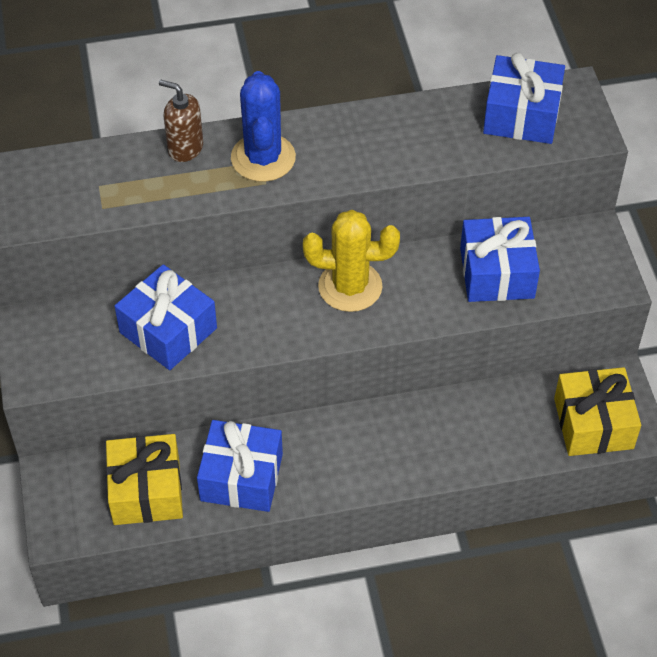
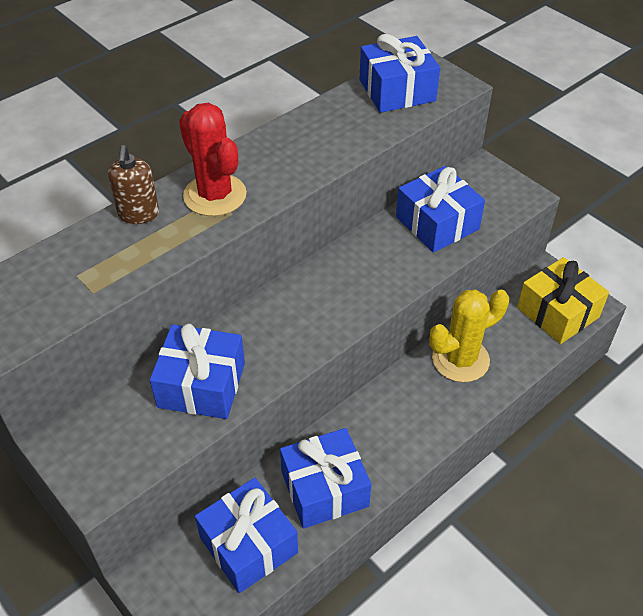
camera: 30 degrees left, 5 degrees down
(146, 491) = (248, 545): yellow gift -> blue gift
(185, 148) = (138, 214): brown soap dispenser -> brown soap dispenser turned 90 degrees counterclockwise
(263, 158) = (215, 195): blue cactus -> red cactus
(350, 287) = (333, 281): yellow cactus -> yellow cactus (460, 359)

